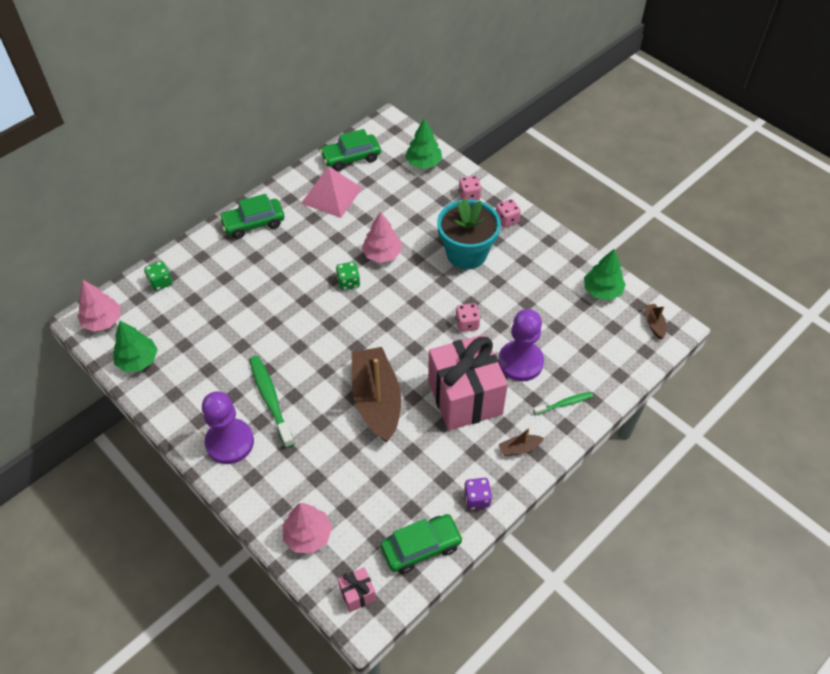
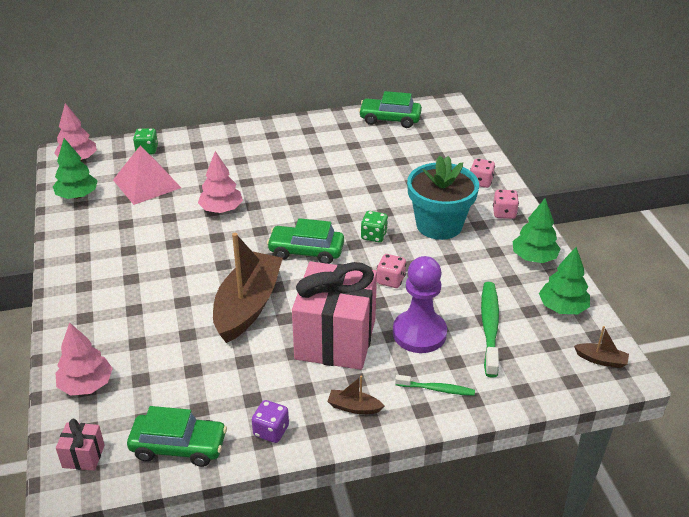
camera: 30 degrees right, 15 degrees down
(230, 442) = (91, 283): purple pawn -> none
(253, 223) = (261, 137): green car -> green car (306, 251)
(270, 399) = (155, 266): green toothbrush -> green toothbrush (489, 327)
(331, 195) = (347, 140): pink pyramid -> pink pyramid (146, 183)
(348, 282) = (305, 207): green dice -> green dice (374, 236)
(382, 254) = (355, 197): pink tree -> pink tree (221, 209)
(423, 163) = (456, 144): green tree -> green tree (534, 258)
(654, 324) = (601, 360): brown boat -> brown boat turned 90 degrees clockwise

